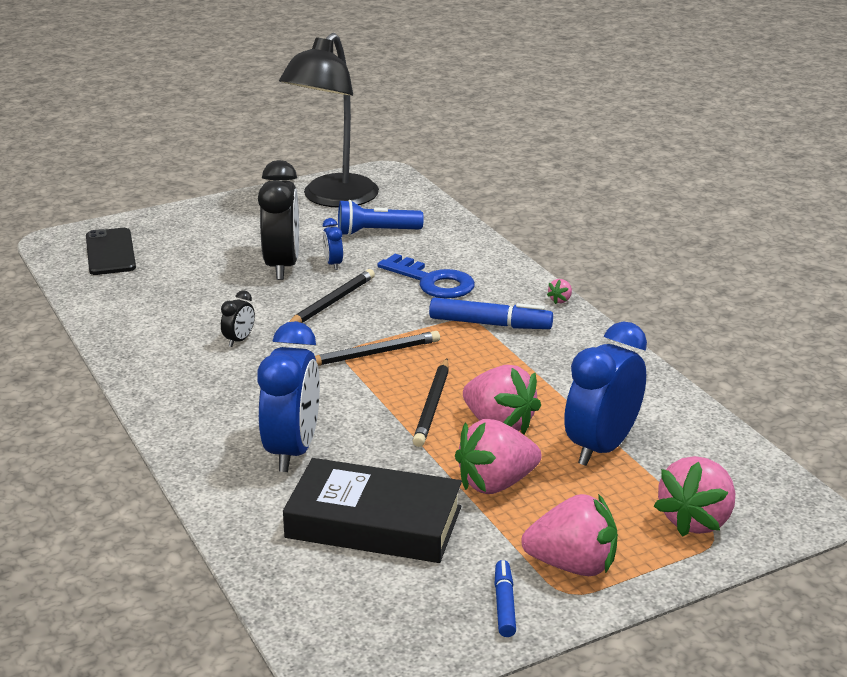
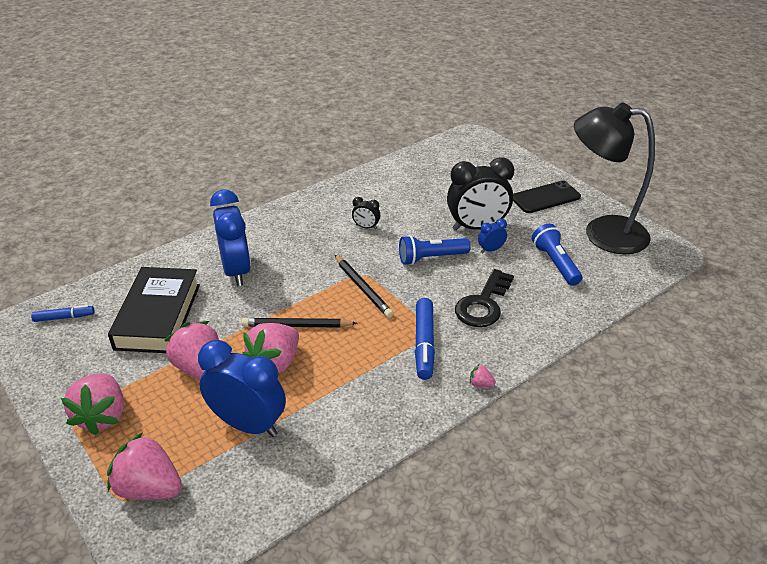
camera: 80 degrees right, 10 degrees up
(110, 252) = (465, 157): black phone -> black phone (545, 197)
(292, 450) = (236, 271): blue clock -> blue clock turned 105 degrees counterclockwise
(332, 302) = (431, 258): black pencil -> blue flashlight
(432, 281) = (483, 304): blue key -> black key
(504, 604) = (67, 384): blue marker -> blue marker (64, 317)

